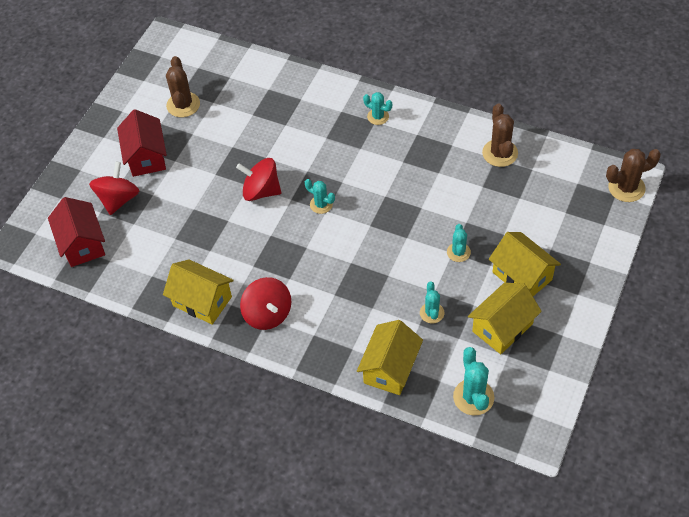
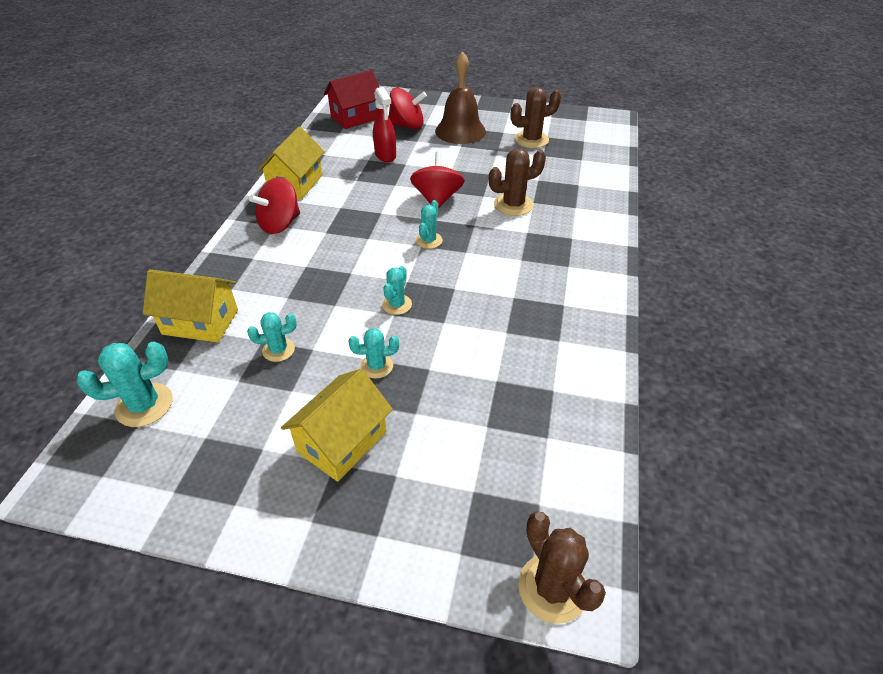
camera: 75 degrees right, 10 degrees down
(146, 156) = (460, 131): red house -> brown bell
(172, 223) = (385, 155): none -> red spray bottle
(378, 116) = (577, 267): turquoise cactus -> turquoise cactus (397, 304)
(500, 153) = (564, 394): brown cactus -> brown cactus (513, 205)
(502, 327) = (252, 426): yellow house -> none

